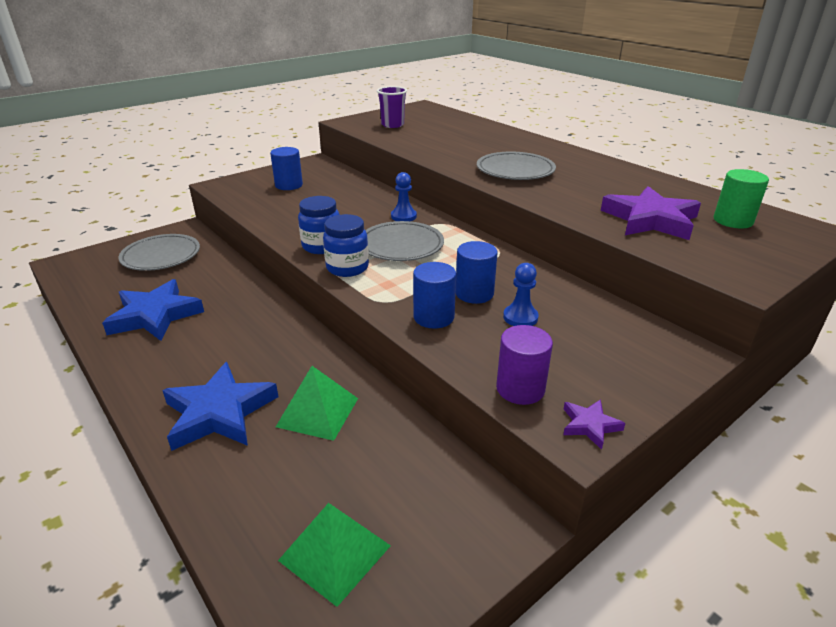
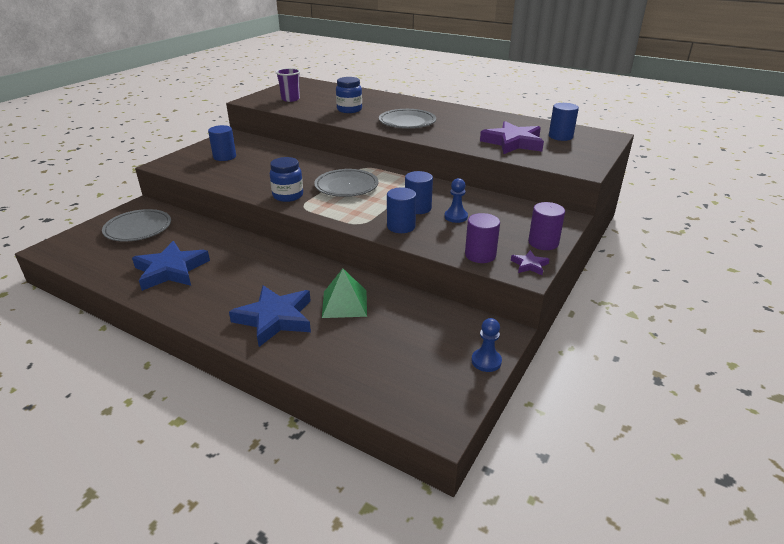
camera: 20 degrees left, 0 degrees up
(334, 553) = (408, 371): green pyramid -> none
(347, 268) = (318, 207): blue jar -> blue jar (349, 110)
(403, 216) = (333, 167): blue pawn -> blue pawn (486, 361)
(633, 389) = (543, 243): none -> purple cylinder
(733, 221) = (560, 136): green cylinder -> blue cylinder

